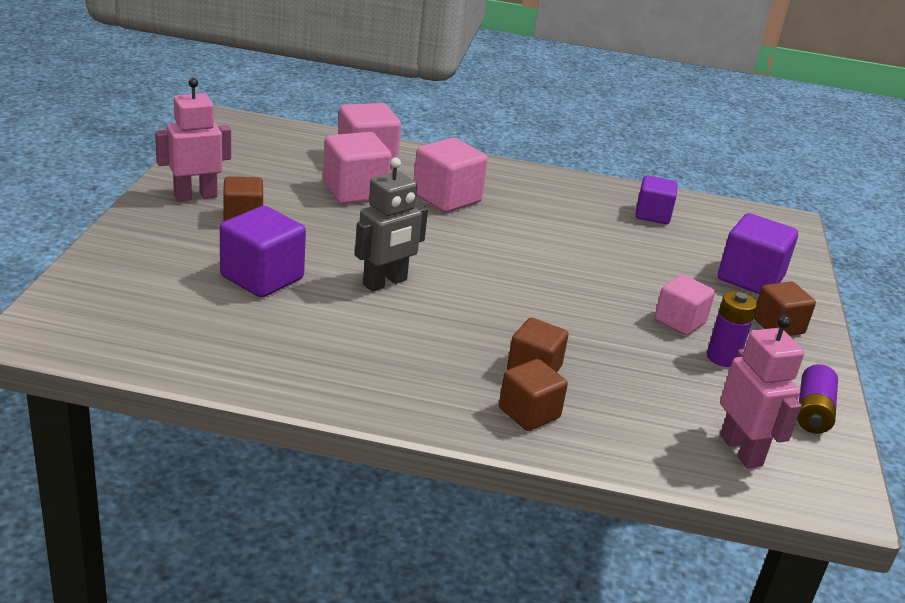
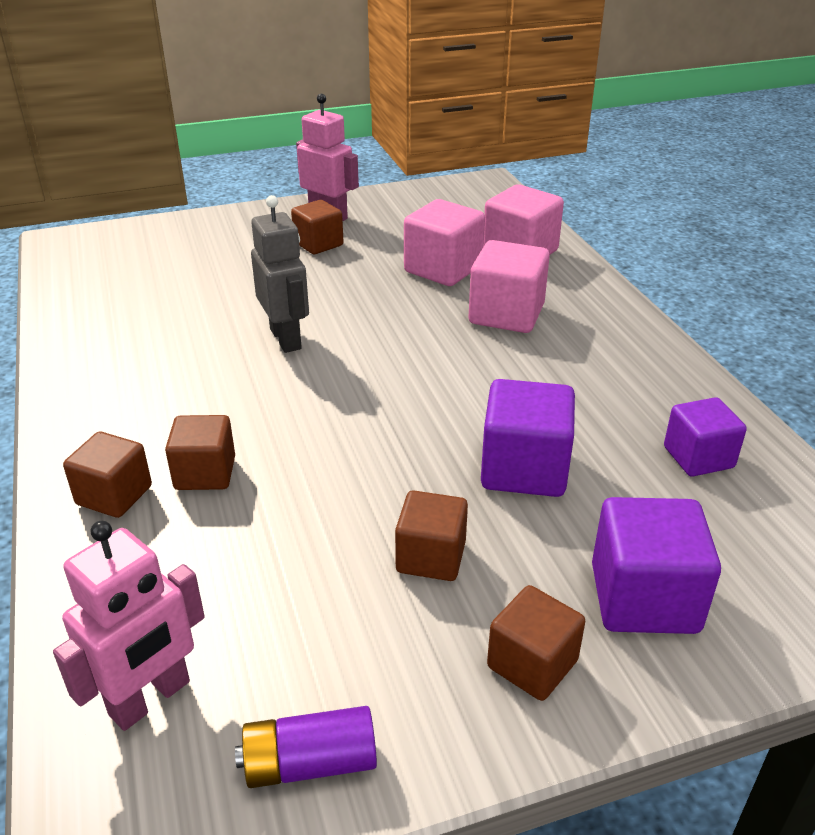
camera: 65 degrees right, 5 degrees up
(262, 277) = (227, 285): purple cube -> purple cube (524, 469)
(385, 282) = (286, 339): grey robot -> grey robot turned 135 degrees counterclockwise
(680, 321) = (431, 557): pink cube -> brown cube
(722, 357) = (376, 622): purple battery -> none

